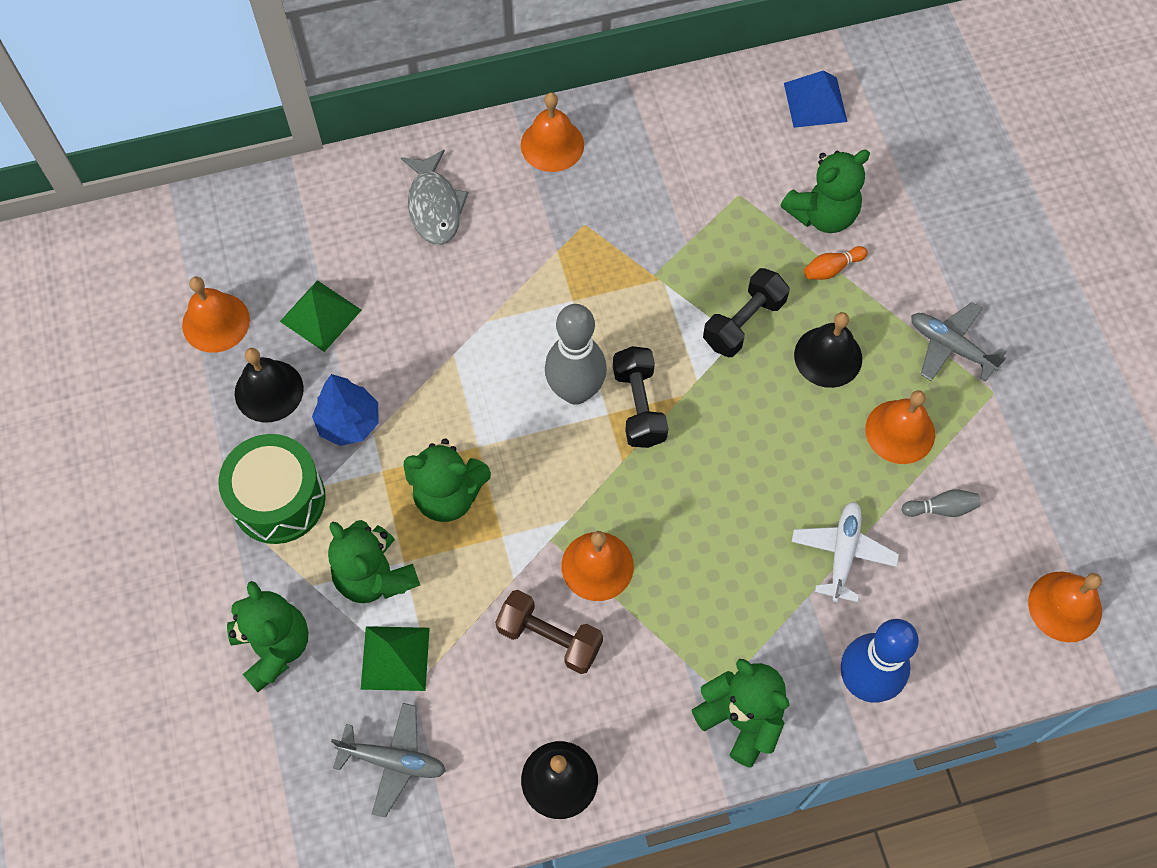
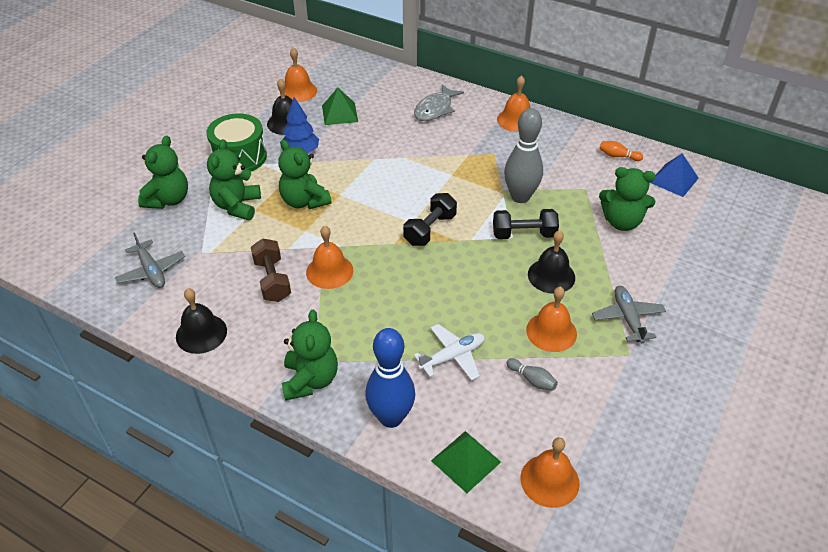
camera: 45 degrees right, 20 degrees down
(395, 658) = (204, 238): green pyramid -> green pyramid (466, 461)
(575, 391) = (408, 205): grey bowling pin -> grey bowling pin (520, 197)
(832, 268) = (599, 244): orange bowling pin -> orange bowling pin (618, 156)

